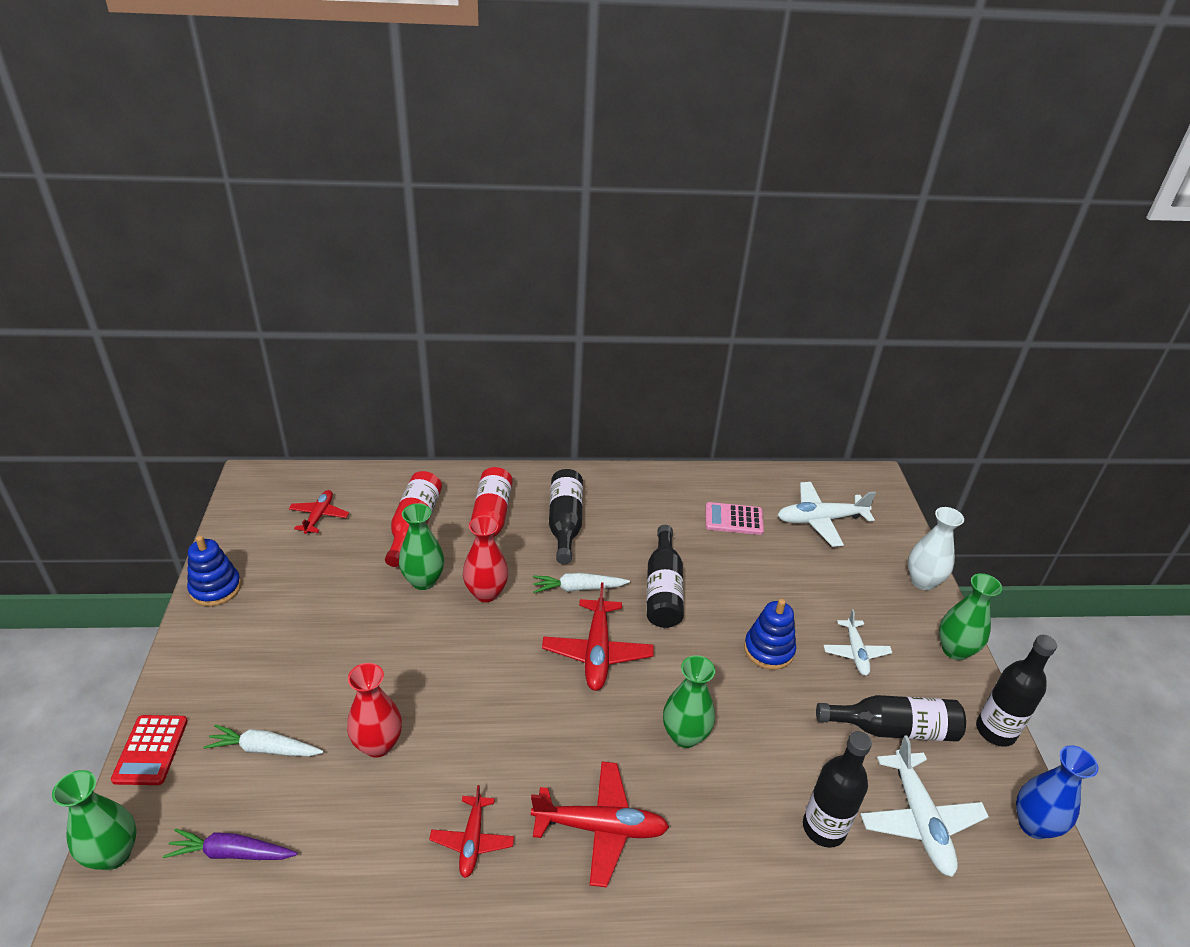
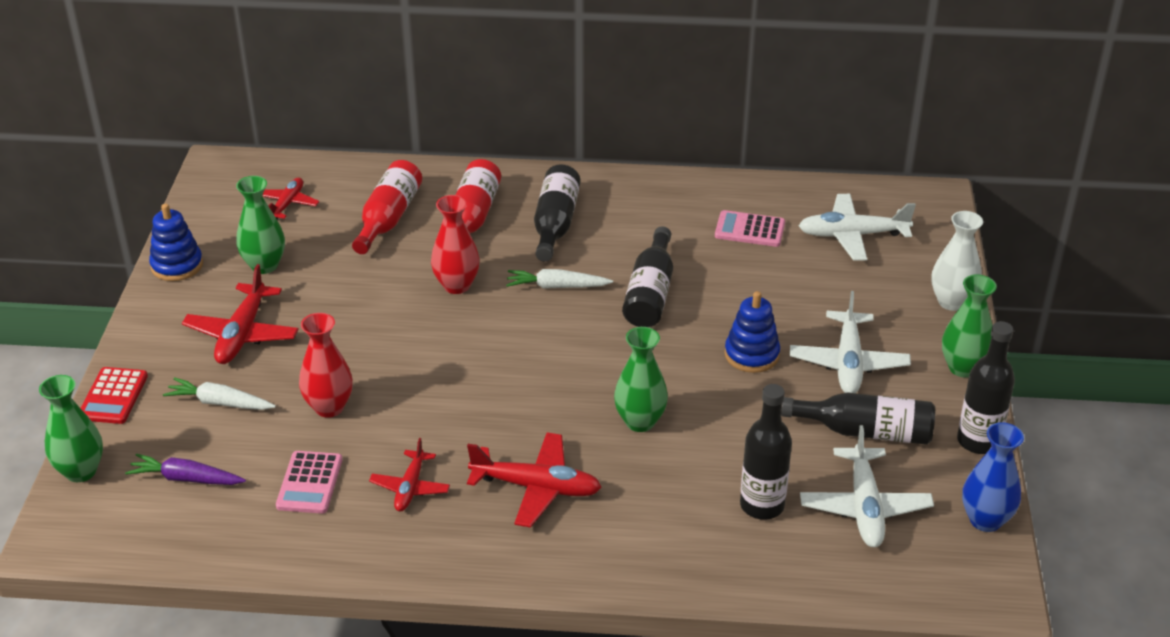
camera: 10 degrees right, 0 degrees up
(366, 845) = (309, 483): none -> pink calculator
(423, 581) = (392, 270): green vase -> green vase (264, 265)
(597, 652) = (564, 345): red plane -> red plane (242, 334)
(855, 652) = (848, 363): white plane -> white plane, size x1.60

